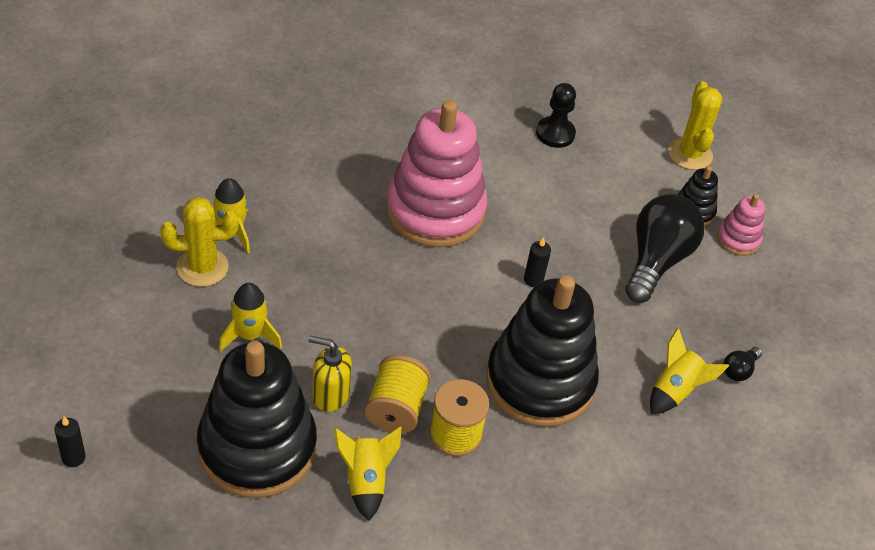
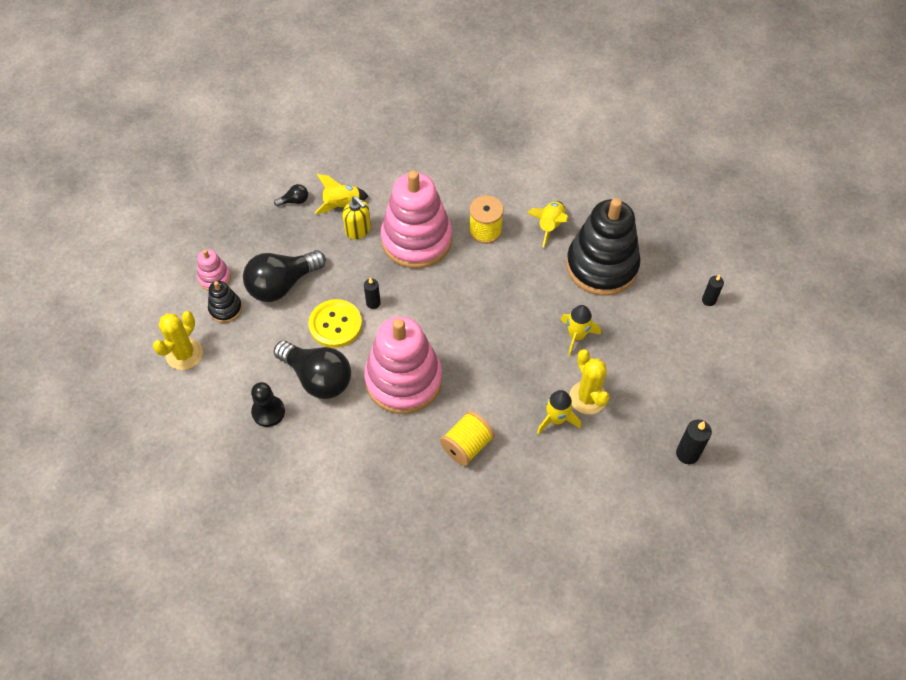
camera: 145 degrees left, 10 degrees up
(52, 249) = (687, 454): none -> black candle
(202, 267) = (587, 398): yellow cactus -> yellow cactus turned 45 degrees clockwise
(330, 394) = (545, 280): yellow soap dispenser -> yellow soap dispenser (358, 230)
(396, 408) = (511, 257): yellow spool -> yellow spool (467, 445)
(531, 180) = (318, 378): none -> black light bulb
(540, 381) = (416, 240): black stacking toy -> pink stacking toy
(557, 240) = (335, 324): none -> yellow button

